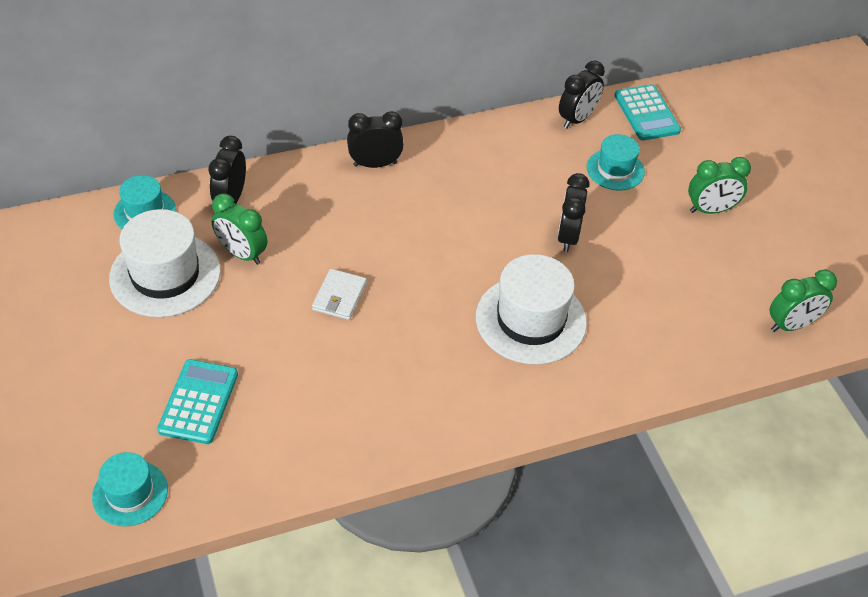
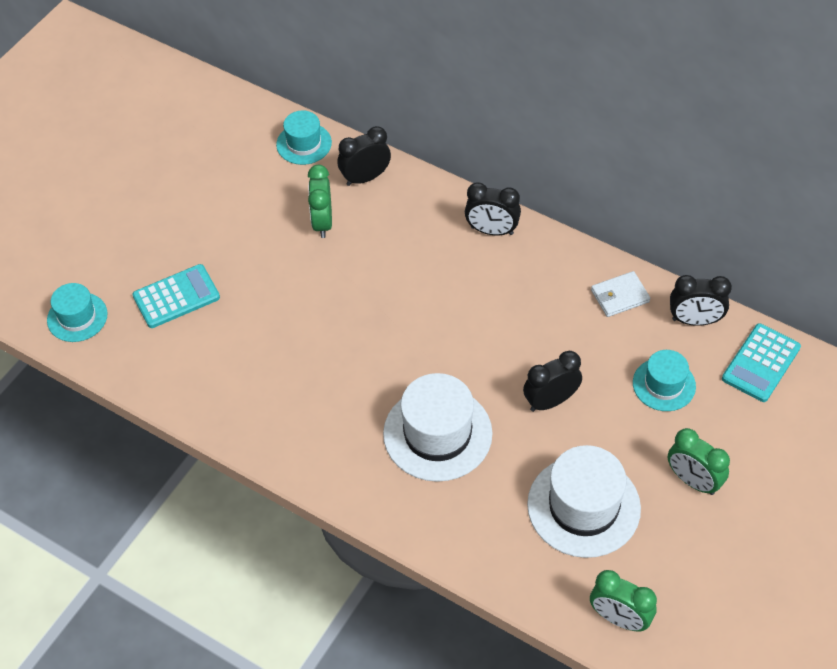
camera: 55 degrees right, 5 degrees up
(165, 274) = (262, 197): white hat -> white hat (583, 506)
(339, 297) = (341, 304): white wallet -> white wallet (620, 296)
(375, 164) = (492, 231): black clock -> black clock turned 150 degrees clockwise

